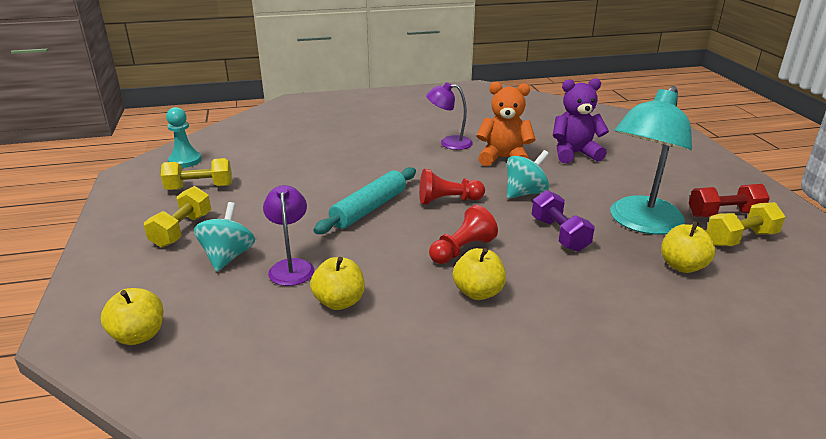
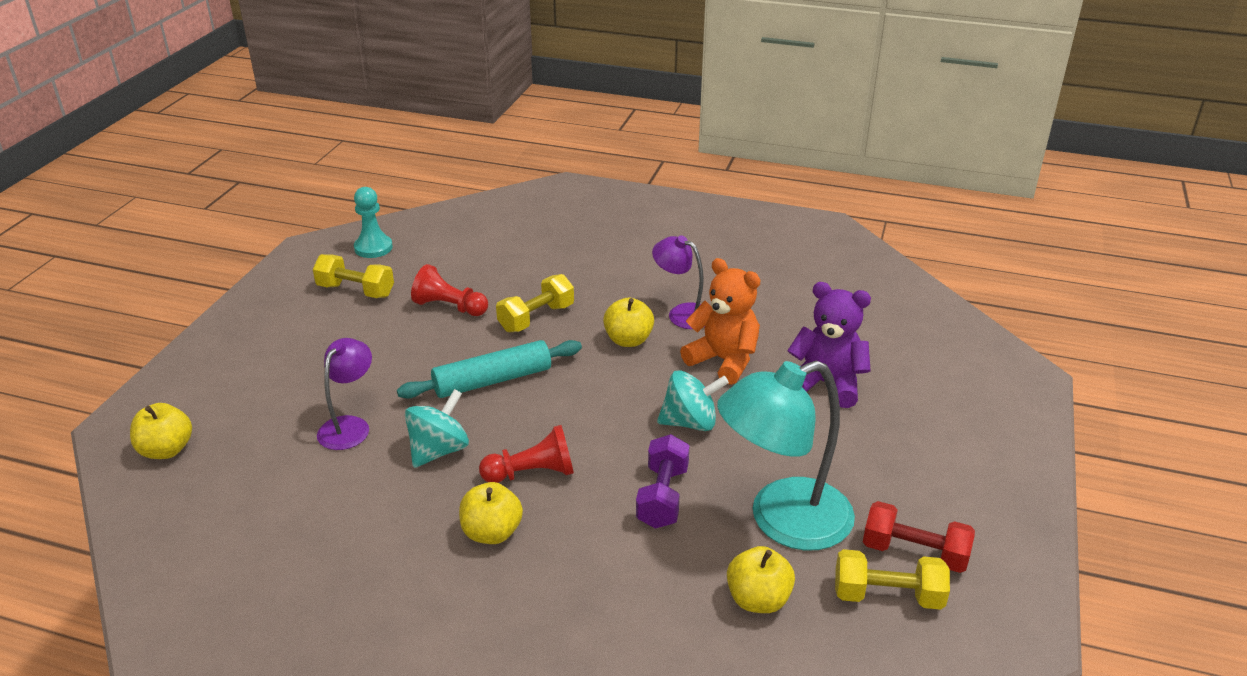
camera: 30 degrees right, 5 degrees up
(182, 230) = (294, 342): yellow dumbbell -> yellow dumbbell (536, 318)
(228, 257) = (306, 391): turquoise spinning top -> turquoise spinning top (439, 450)
(339, 302) = (353, 486): yellow apple -> yellow apple (628, 340)
(448, 200) = (588, 400): red pawn -> red pawn (449, 307)

